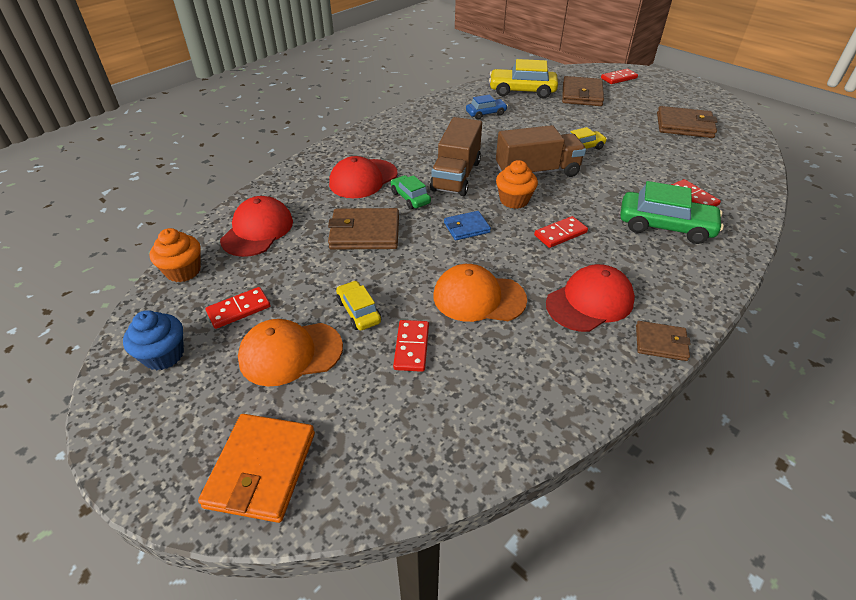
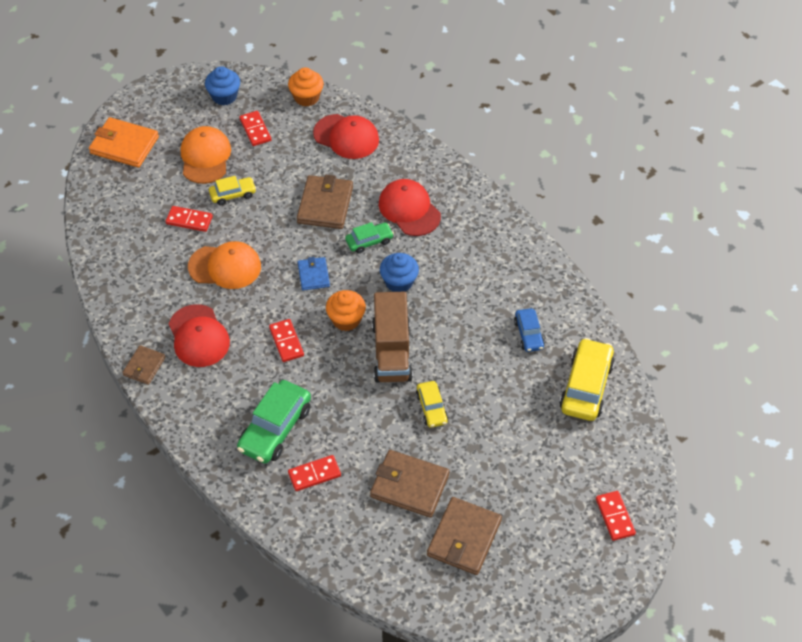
camera: 100 degrees right, 10 degrees up
(456, 176) = (399, 282): brown truck -> blue cupcake
(478, 297) = (225, 267): orange cap -> orange cap turned 75 degrees clockwise
(581, 94) = (567, 452): brown wallet -> brown wallet (409, 485)

